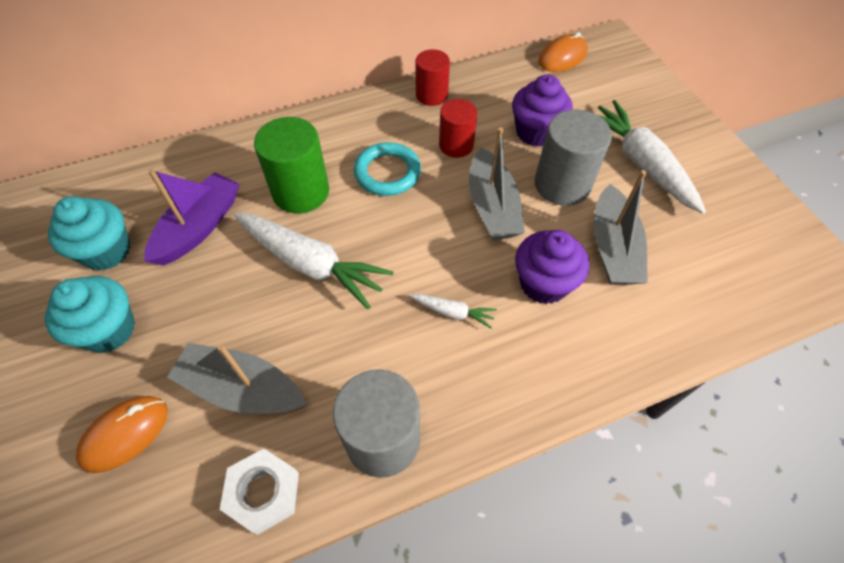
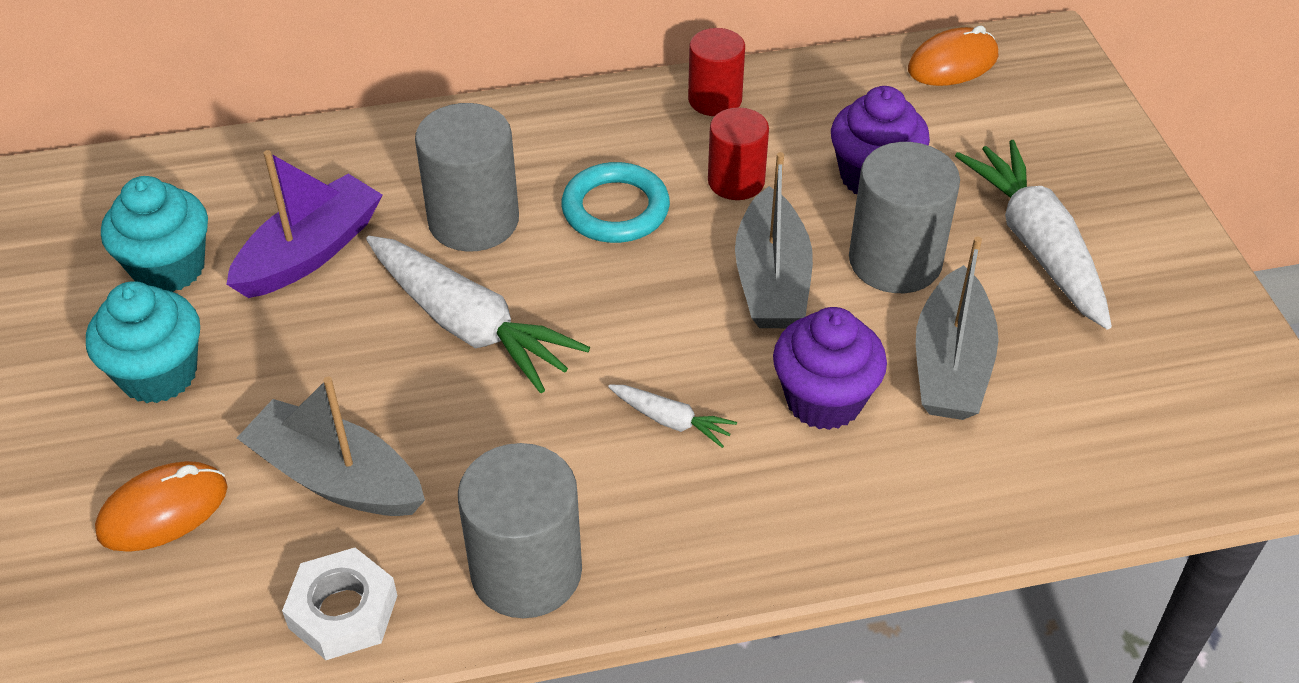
camera: 10 degrees right, 10 degrees down
(301, 192) = (473, 221): green cylinder -> grey cylinder

